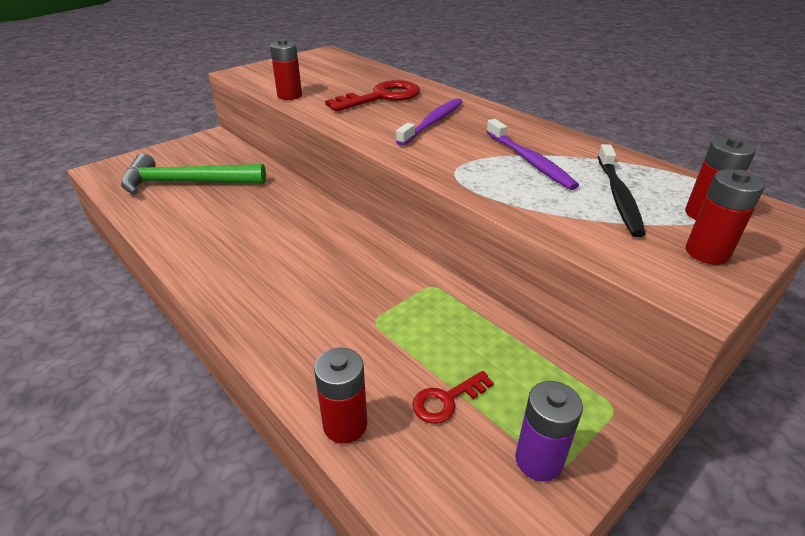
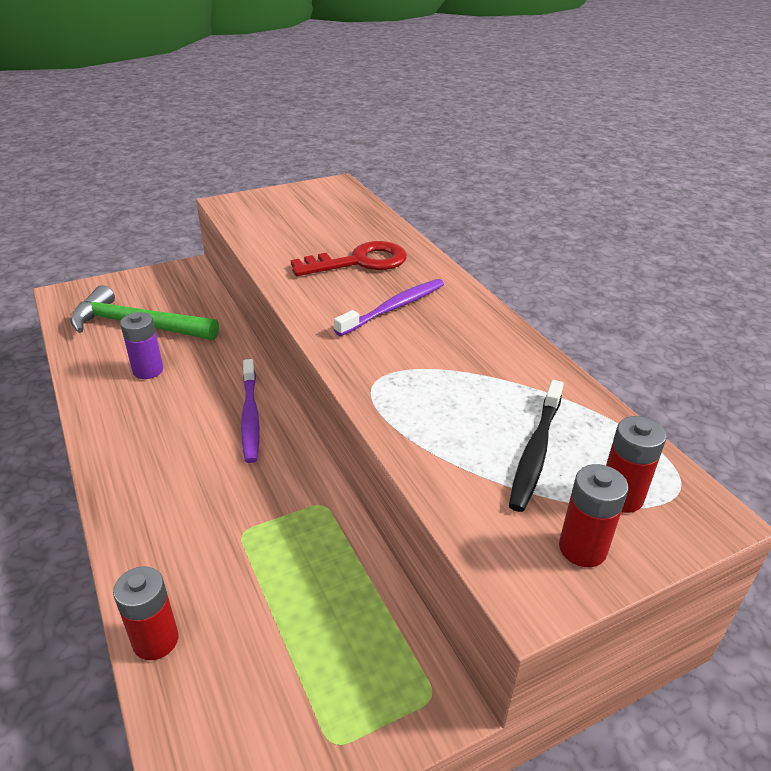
camera: 15 degrees right, 0 degrees up
(289, 96) = (261, 245): red battery -> none
(447, 400) = (265, 640): red key -> none
(529, 160) = (467, 382): purple toothbrush -> purple toothbrush (250, 416)
(538, 460) = (319, 730): purple battery -> purple battery (148, 370)

